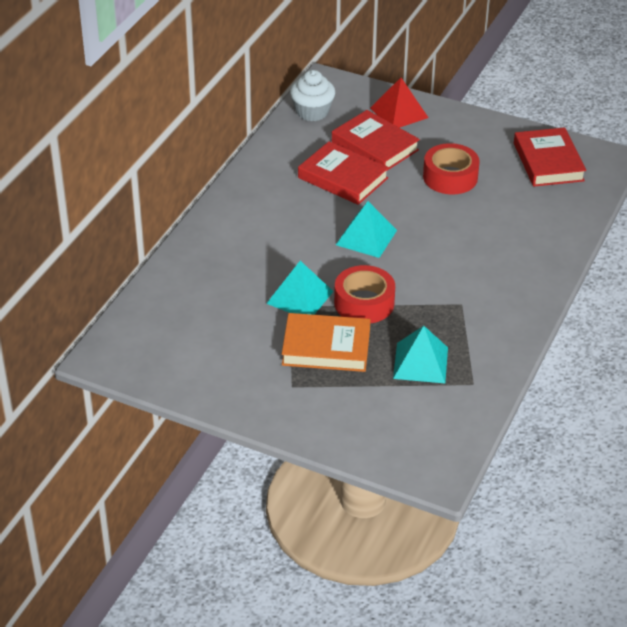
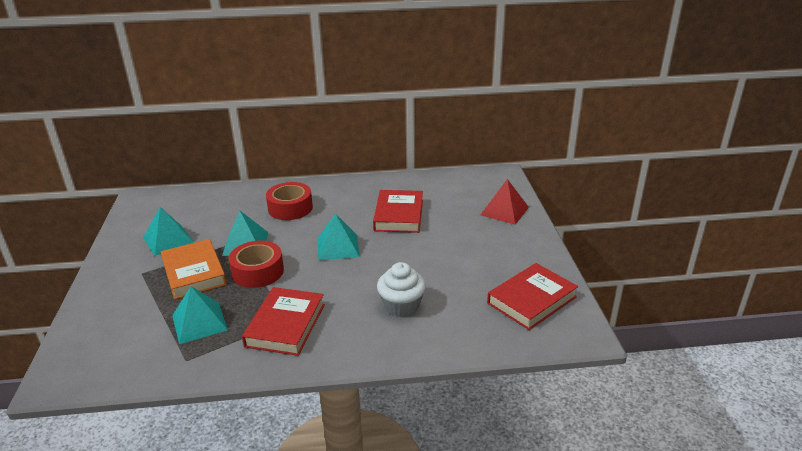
camera: 60 degrees right, 10 degrees down
(236, 352) = (168, 240): none -> turquoise pyramid
(312, 112) = (461, 180): white cupcake -> white cupcake (401, 306)
(375, 146) = (451, 215): red book -> red book (285, 325)
(450, 177) = (451, 258): red tape -> red tape (290, 208)

